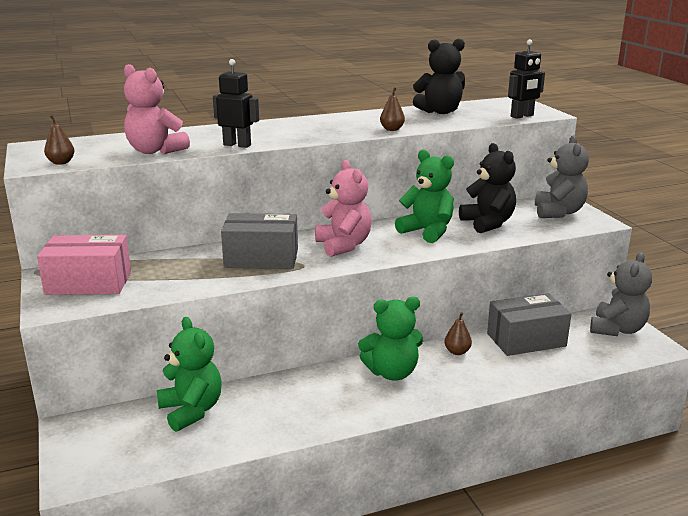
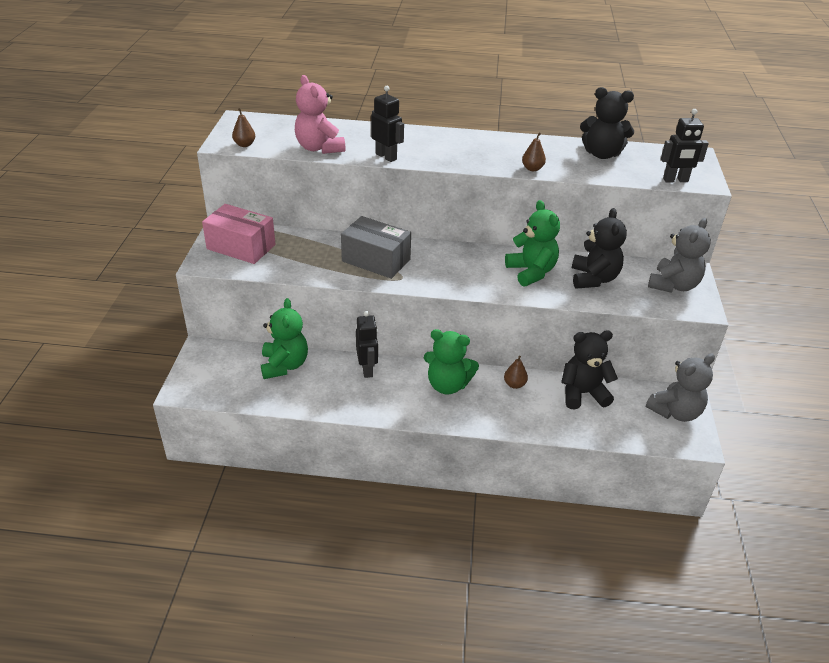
camera: 25 degrees right, 15 degrees up
(293, 385) = (367, 369): none -> black robot
(343, 245) = (449, 266): pink teddy bear -> none
(526, 340) = (583, 393): grey box -> black teddy bear

